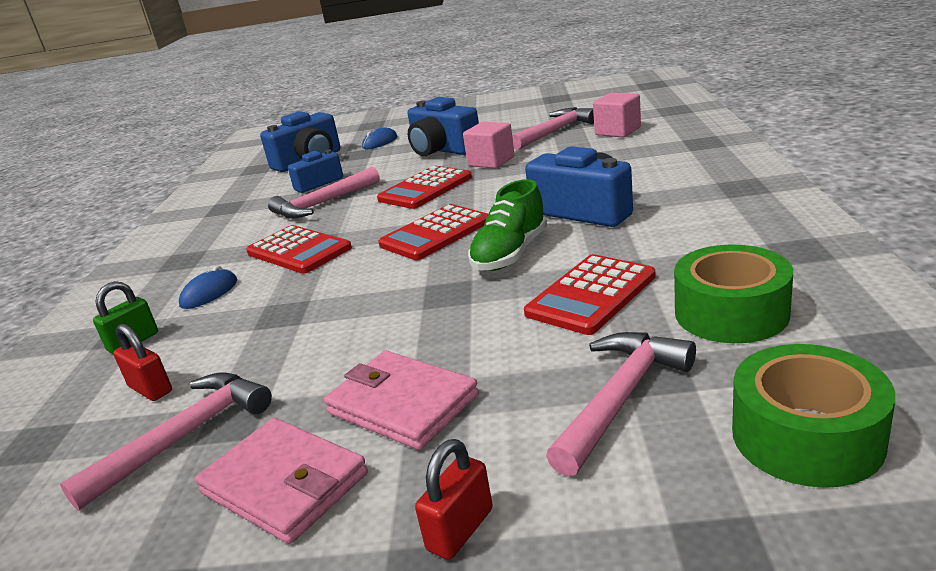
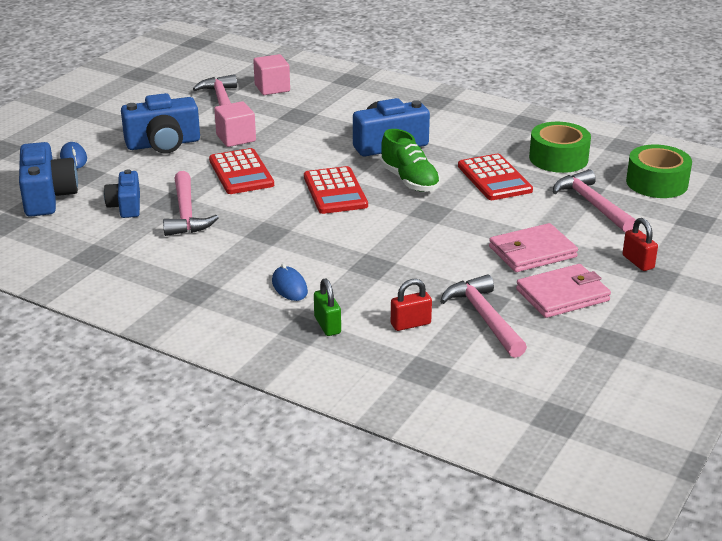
camera: 65 degrees left, 5 degrees up
(299, 251) = (272, 241): red calculator -> none

